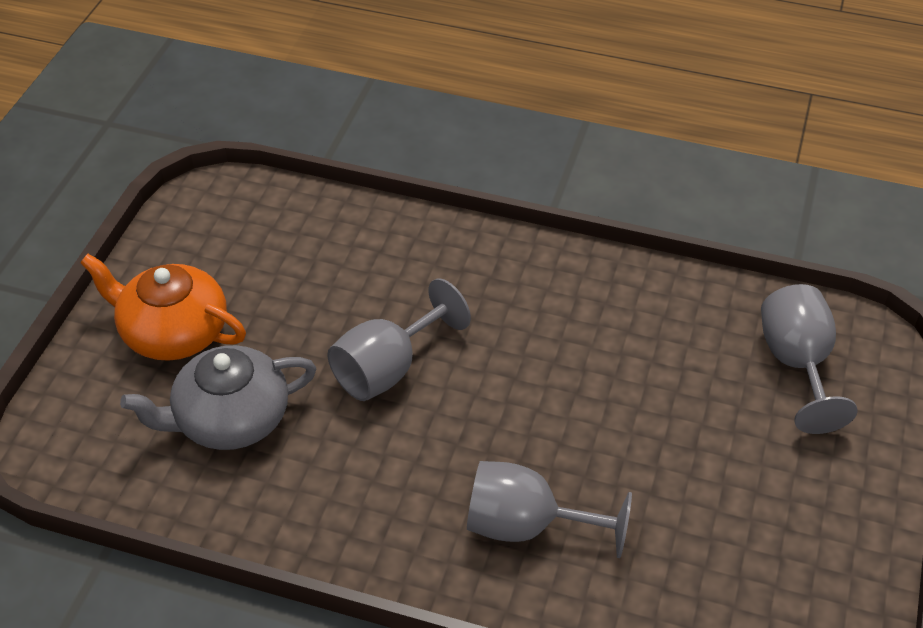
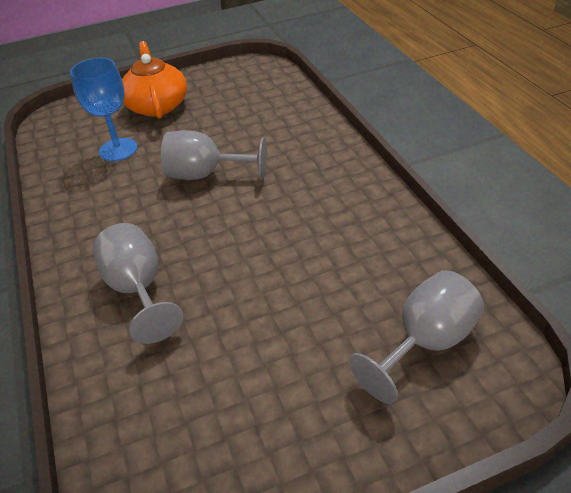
camera: 55 degrees right, 5 degrees down
(230, 419) = (118, 150): grey teapot -> blue goblet

